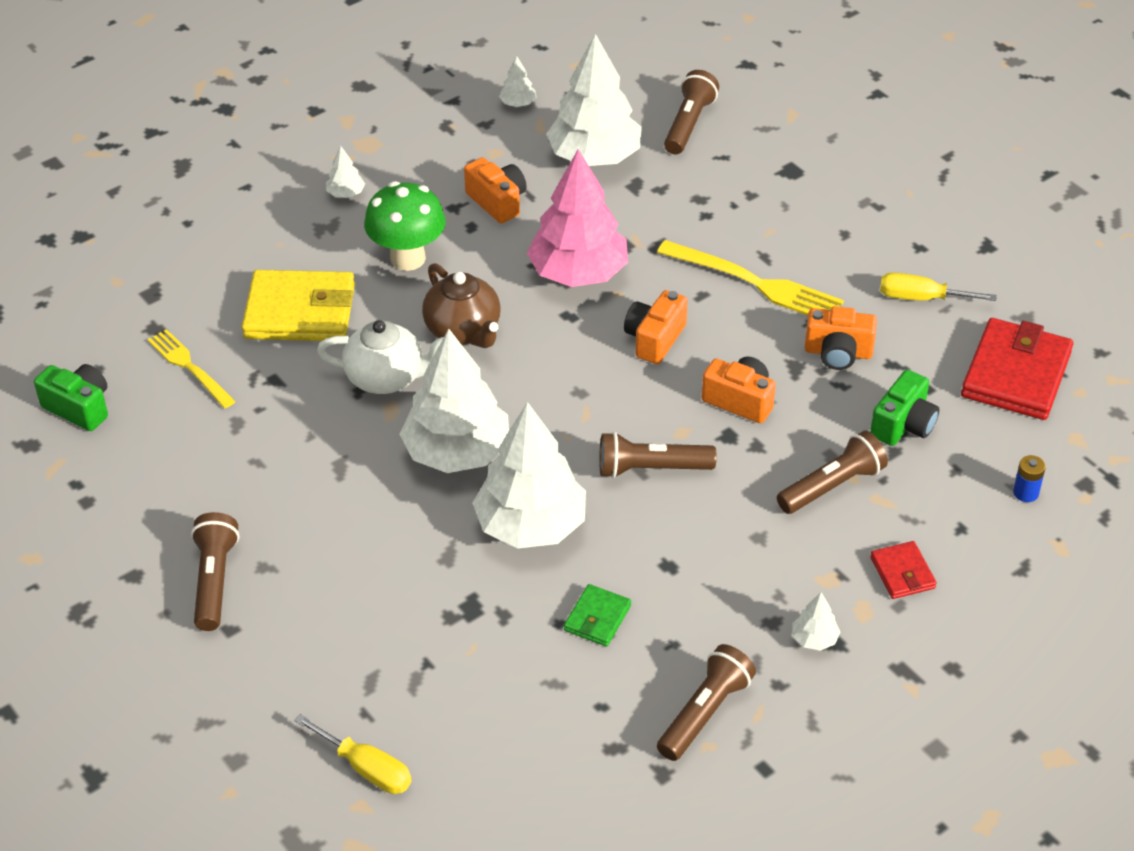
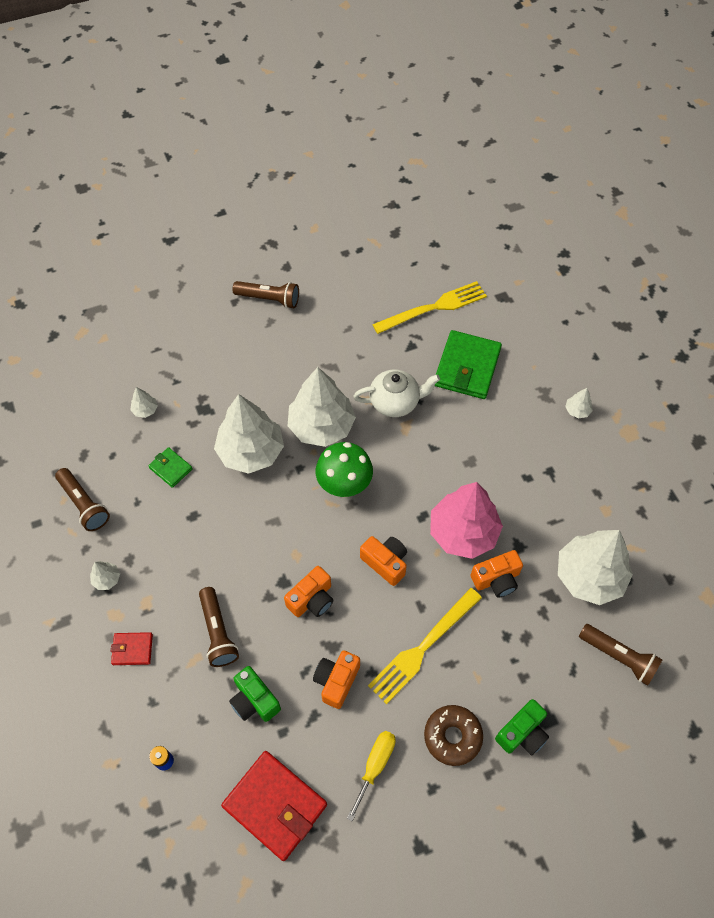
camera: 105 degrees right, 15 degrees up
(79, 408) = (416, 255): green camera -> green camera (522, 733)
(188, 366) = (434, 307): yellow fork -> yellow fork, size x1.54
(300, 311) = (467, 367): yellow wallet -> green wallet
(366, 768) = (123, 344): yellow screwdriver -> none
(387, 378) = (395, 402): white teapot -> white teapot turned 120 degrees counterclockwise
(408, 258) = (503, 434): green mushroom -> green mushroom (344, 486)
(464, 331) = (425, 451): brown teapot -> none
(497, 202) = (550, 499): orange camera -> orange camera (496, 579)
(518, 103) = (663, 539): white tree -> white tree (145, 410)
(651, 469) = (271, 528): brown flashlight -> none
(852, 240) = (452, 736): none -> brown donut

